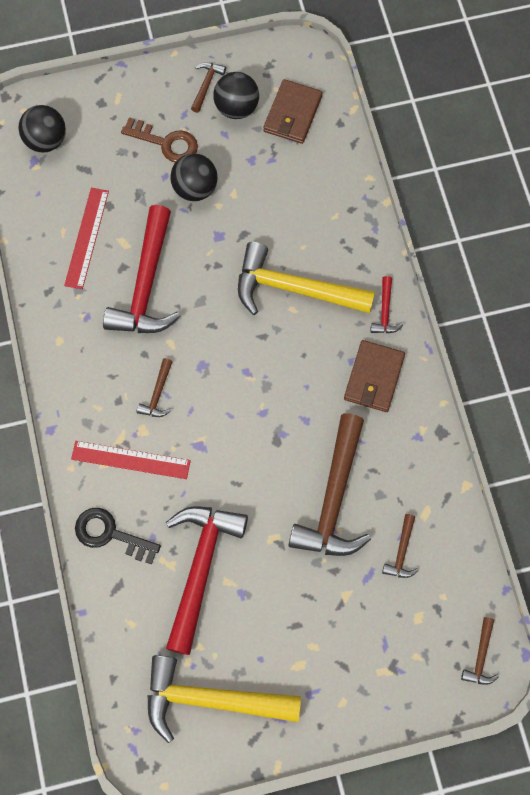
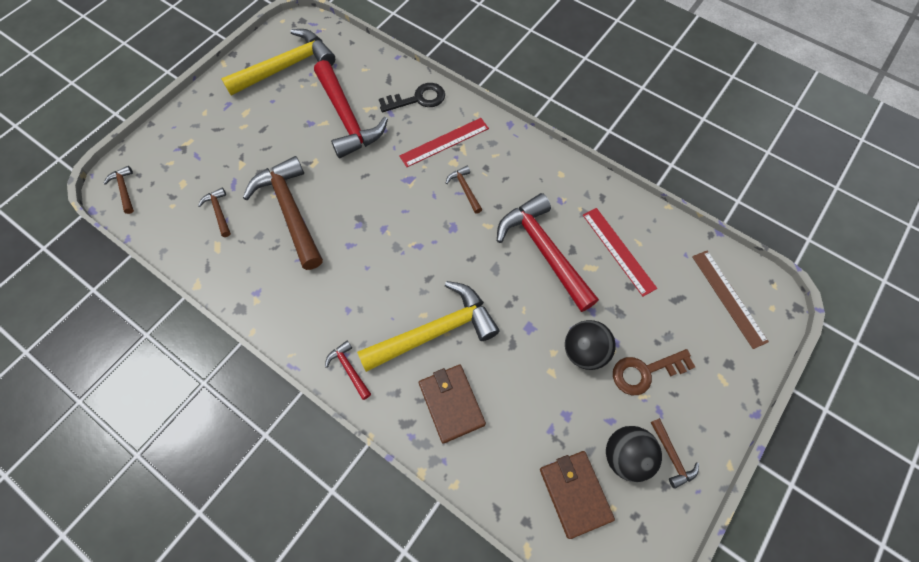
camera: 140 degrees right, 5 degrees down
(46, 140) = (728, 298): black ball -> brown ruler
(374, 378) = (320, 310): brown wallet -> brown wallet (451, 403)

